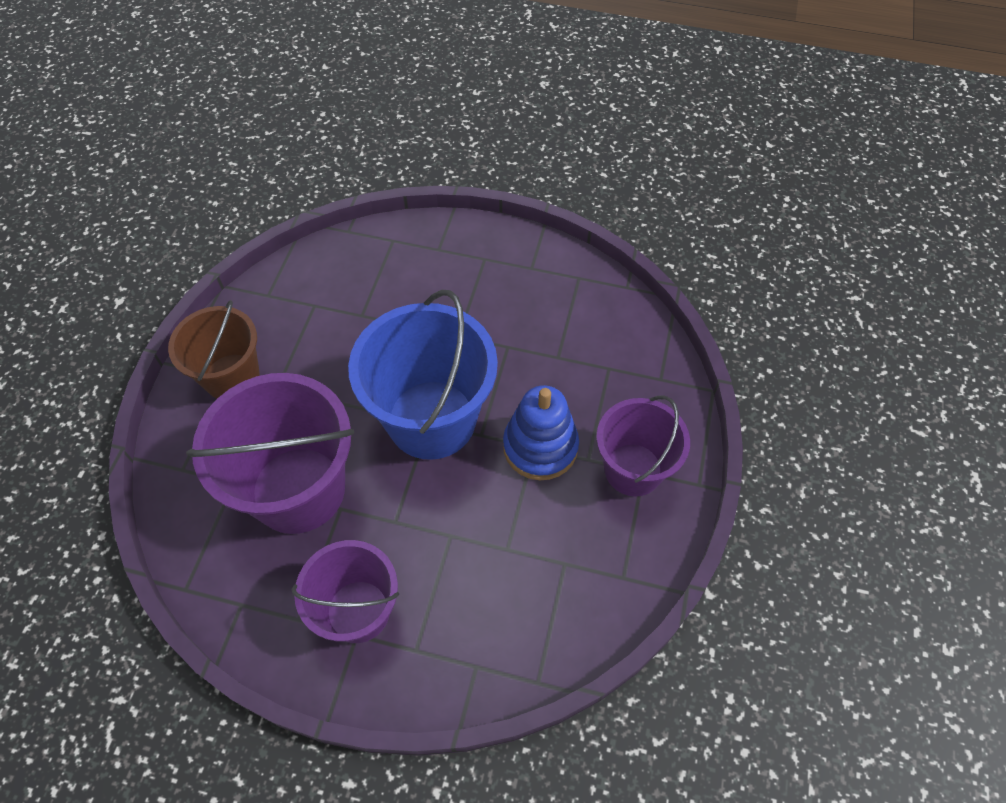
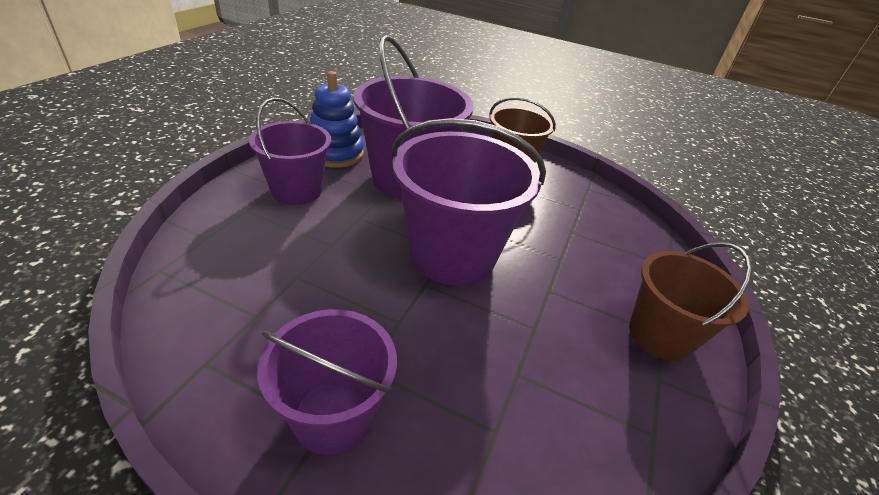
camera: 95 degrees right, 20 degrees down
(431, 419) = (452, 255): blue bucket -> purple bucket
(486, 261) = (660, 335): none -> brown bucket
(540, 447) = (398, 328): blue stacking toy -> blue stacking toy (335, 153)

